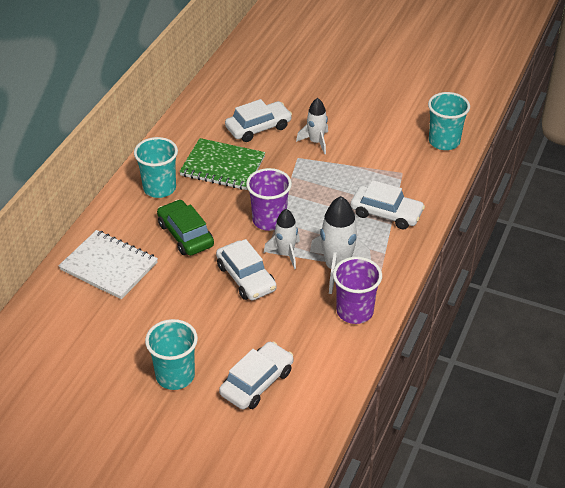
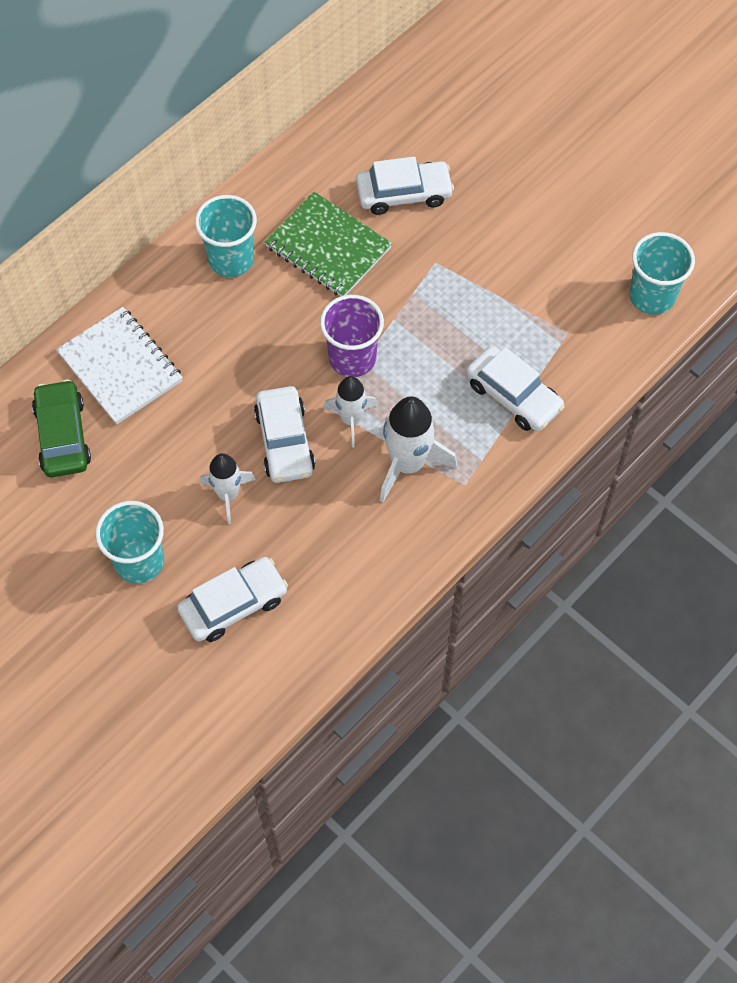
camera: 20 degrees right, 20 degrees up
(185, 235) = (235, 347): green car -> green car (63, 435)
(316, 142) = (472, 243): white rocket -> white rocket (228, 494)
(354, 311) = (400, 539): purple cup -> none

